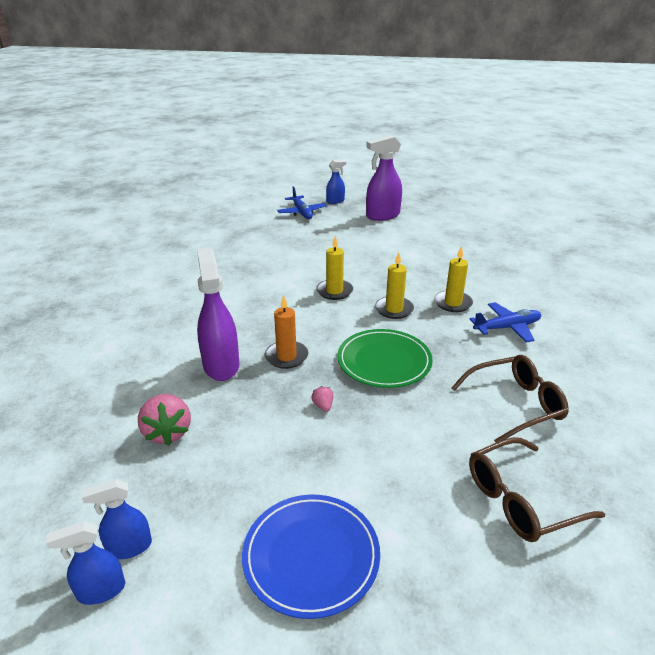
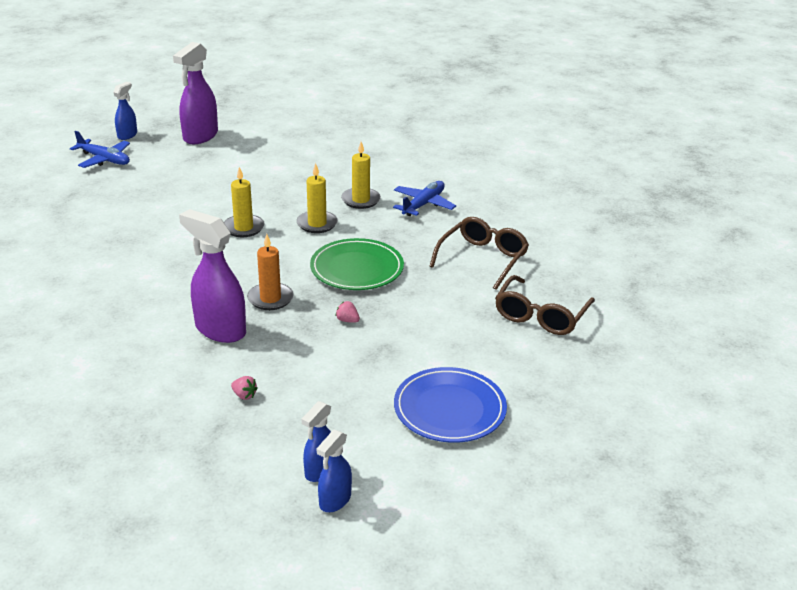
camera: 40 degrees left, 0 degrees up
(167, 432) = (244, 395): pink strawberry -> pink strawberry, size x0.47

